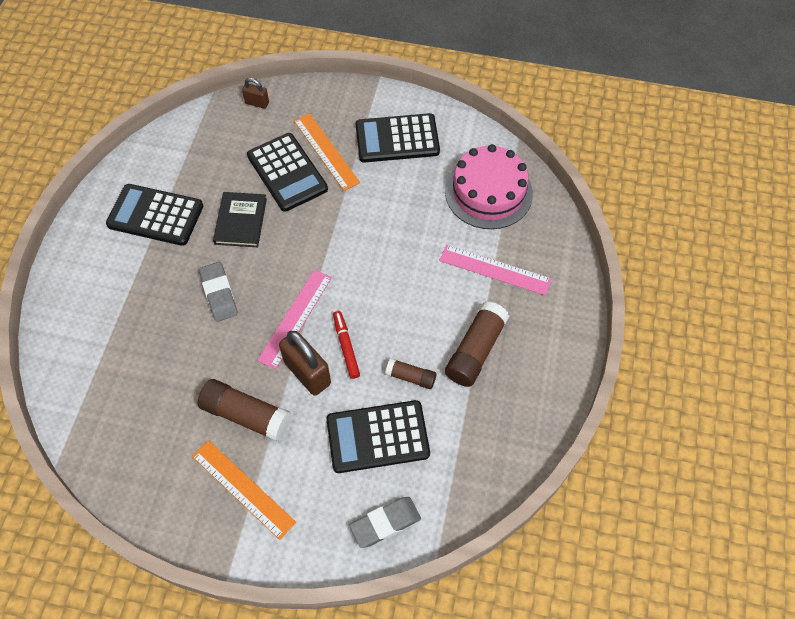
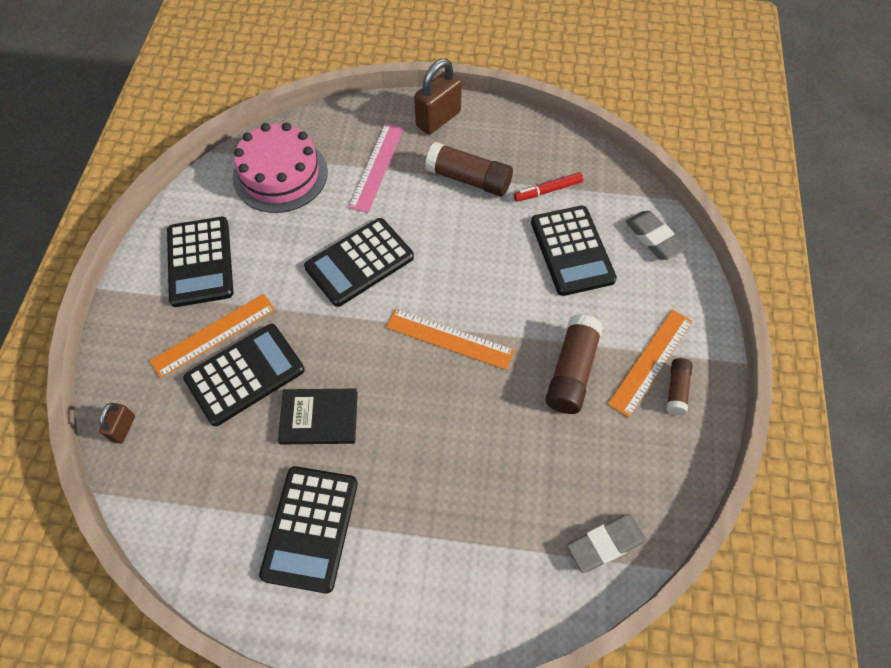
camera: 95 degrees left, 0 degrees up
(219, 294) = (425, 425): grey eraser -> grey eraser (605, 544)
(295, 318) = (449, 339): pink ruler -> orange ruler
(307, 373) = (514, 319): brown padlock -> brown padlock (438, 119)
(346, 346) = (478, 287): red marker -> red marker (548, 190)
(384, 252) = (359, 262): none -> black calculator
(411, 377) = (504, 228): brown glue stick -> brown glue stick (676, 390)

